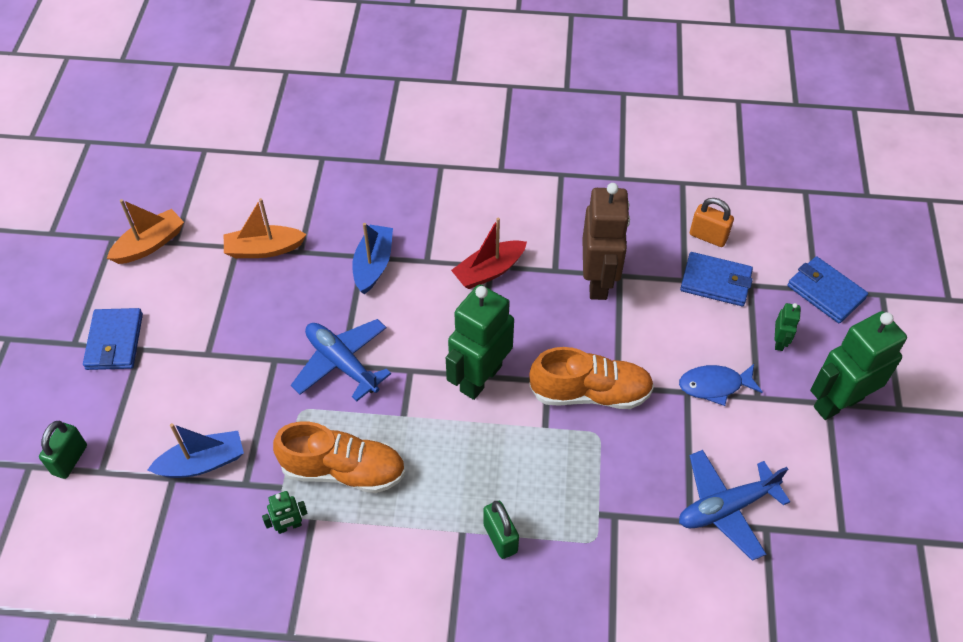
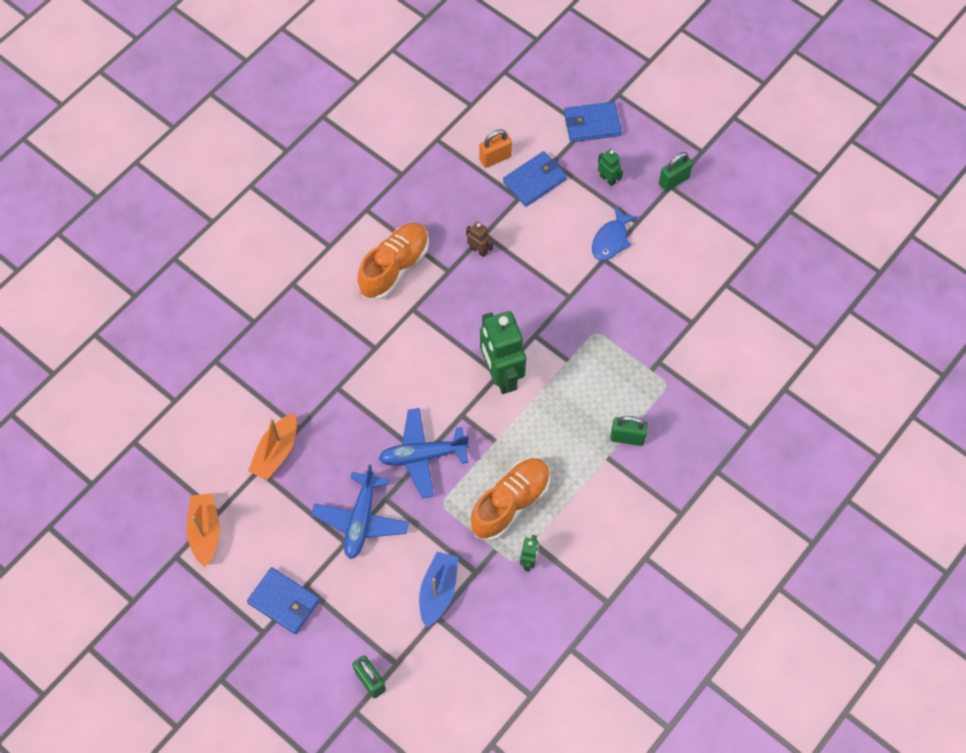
camera: 55 degrees left, 10 degrees up
(373, 265) = (351, 385): blue boat -> none
(489, 271) = (416, 313): red boat -> none
(590, 393) = (562, 316): orange shoe -> orange shoe (394, 267)
(598, 281) = (479, 250): brown robot -> brown robot, size x0.44
(726, 508) = (697, 296): blue plane -> blue plane (361, 520)
(837, 402) = (673, 181): green robot -> green padlock

